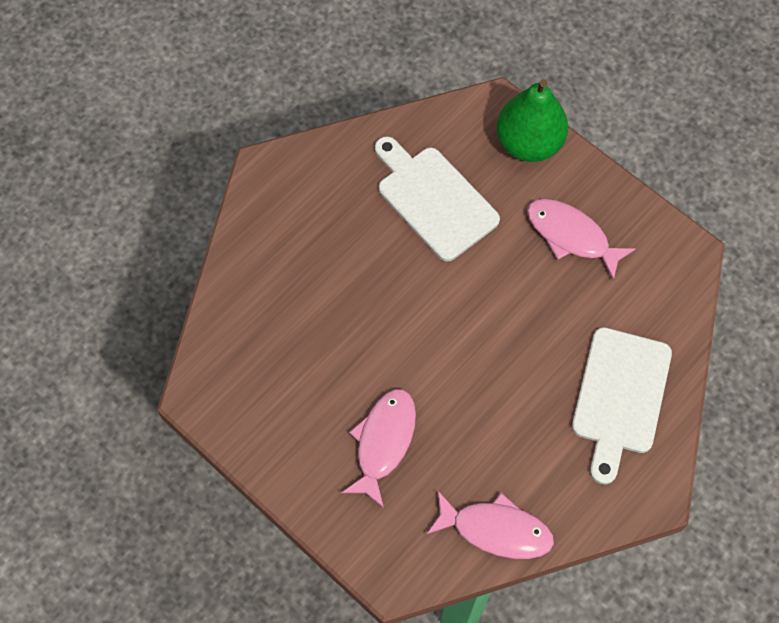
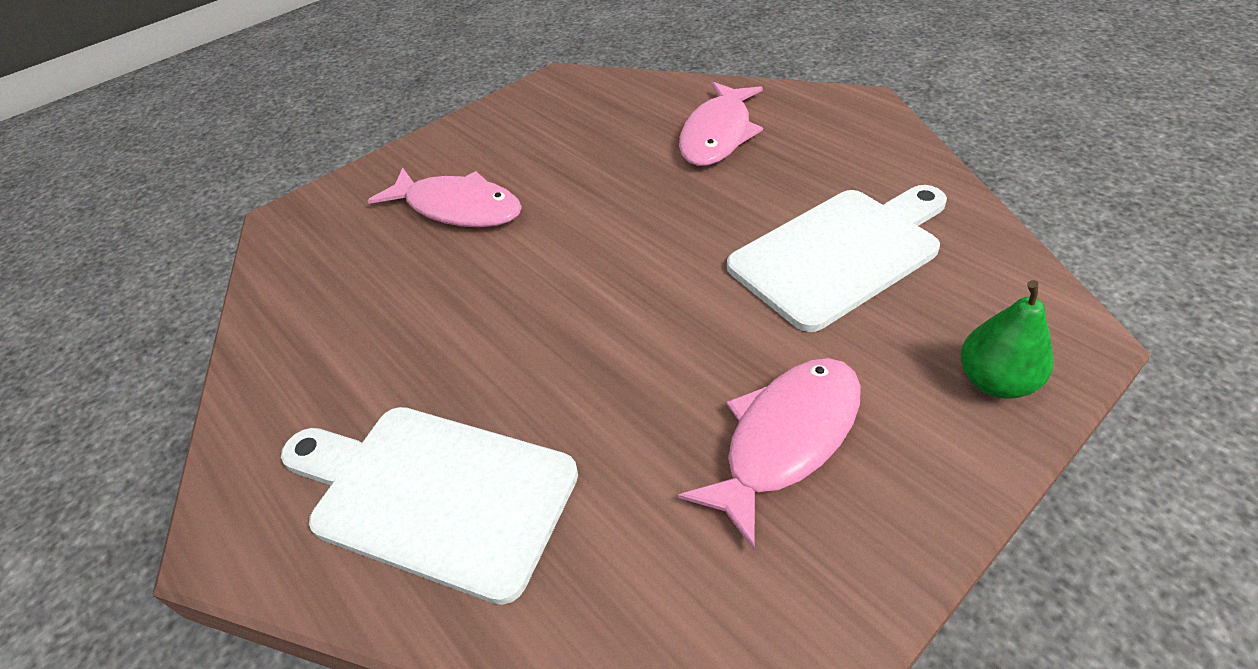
camera: 100 degrees right, 20 degrees down
(496, 530) = (289, 312): pink fish -> pink fish (718, 134)
(529, 143) = (995, 381): green pear -> green pear, size x0.56

